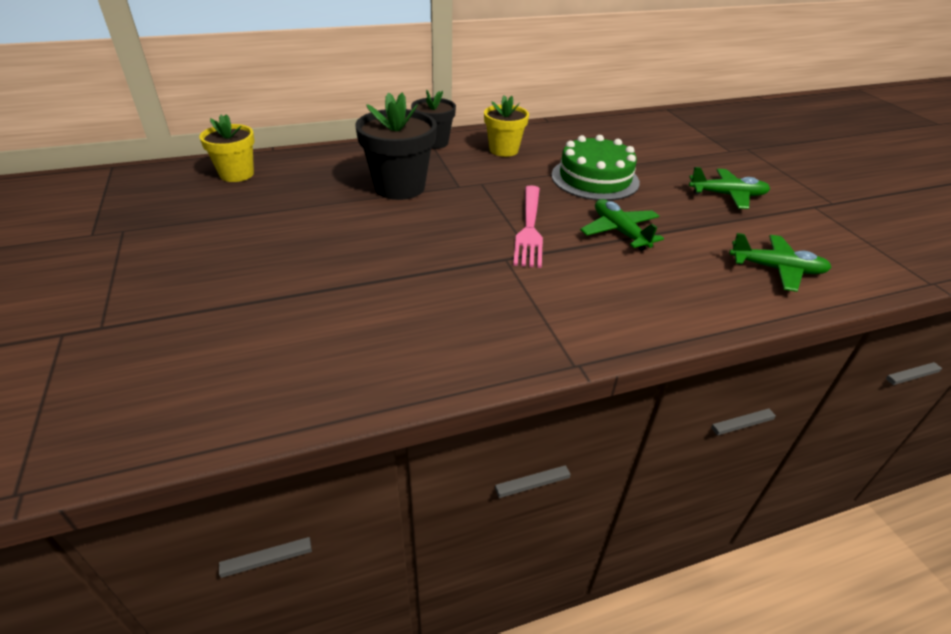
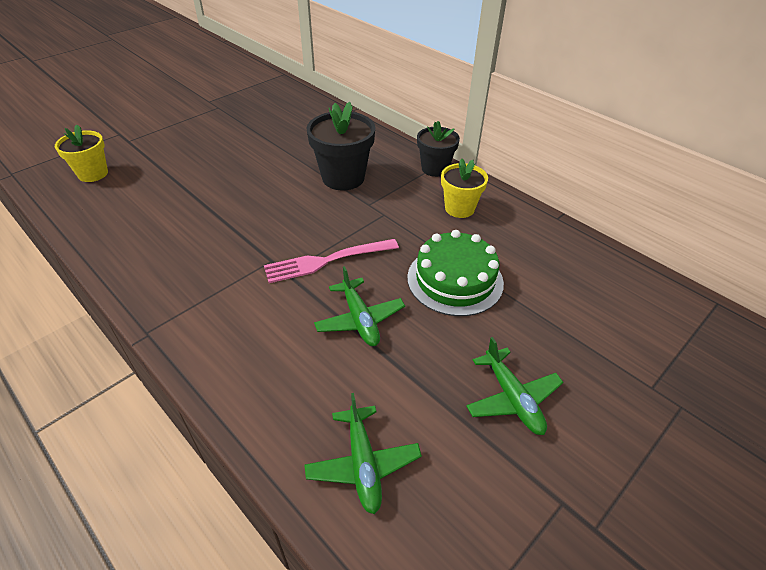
camera: 65 degrees right, 5 degrees up
(237, 174) = (307, 112): yellow flower pot -> yellow flower pot (93, 174)
(619, 231) = (359, 319): green plane -> green plane turned 120 degrees clockwise

